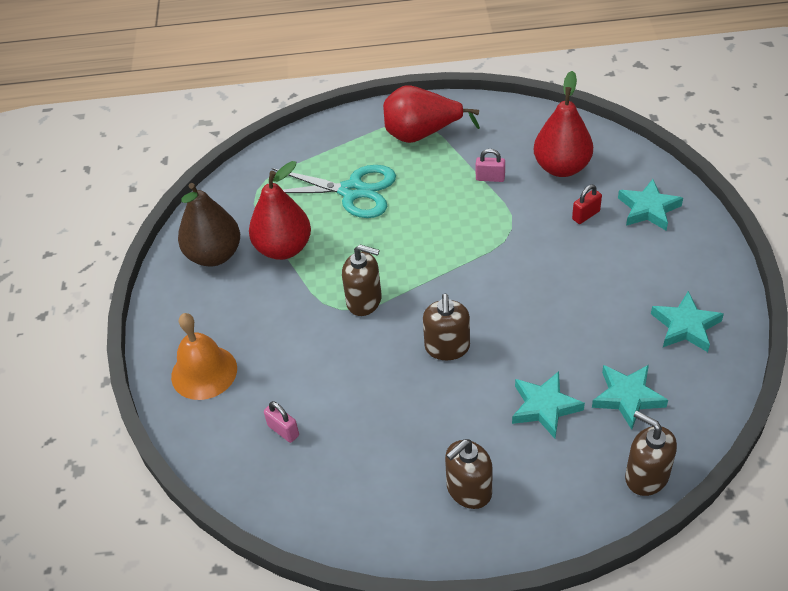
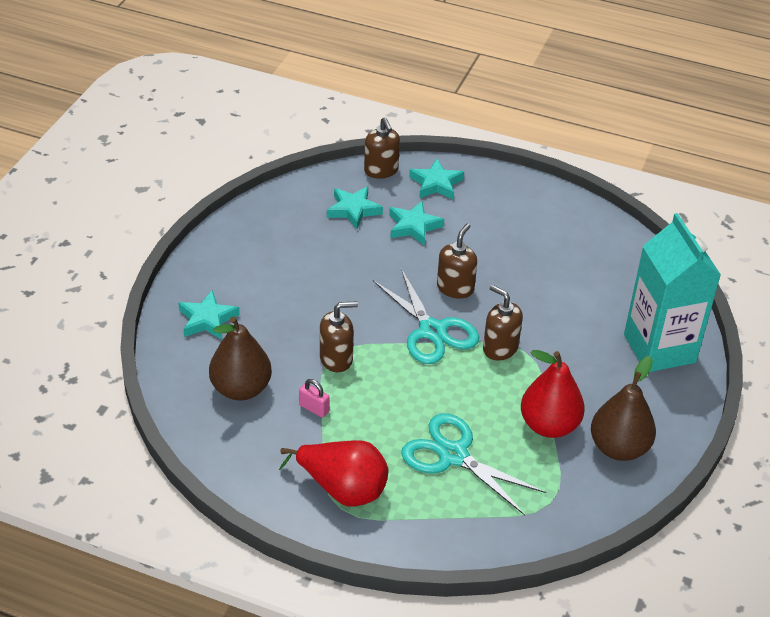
camera: 160 degrees left, 5 degrees down
(204, 372) = (659, 348): orange bell -> turquoise carton
(283, 430) = (609, 285): pink padlock -> none
(439, 289) = (432, 331): none -> turquoise scissors
(468, 490) = (498, 205): brown soap dispenser -> brown soap dispenser (336, 359)
(562, 167) = (241, 389): red pear -> brown pear
(586, 215) = (262, 337): red padlock -> none
(685, 326) = (272, 231): turquoise star -> turquoise star (436, 184)

